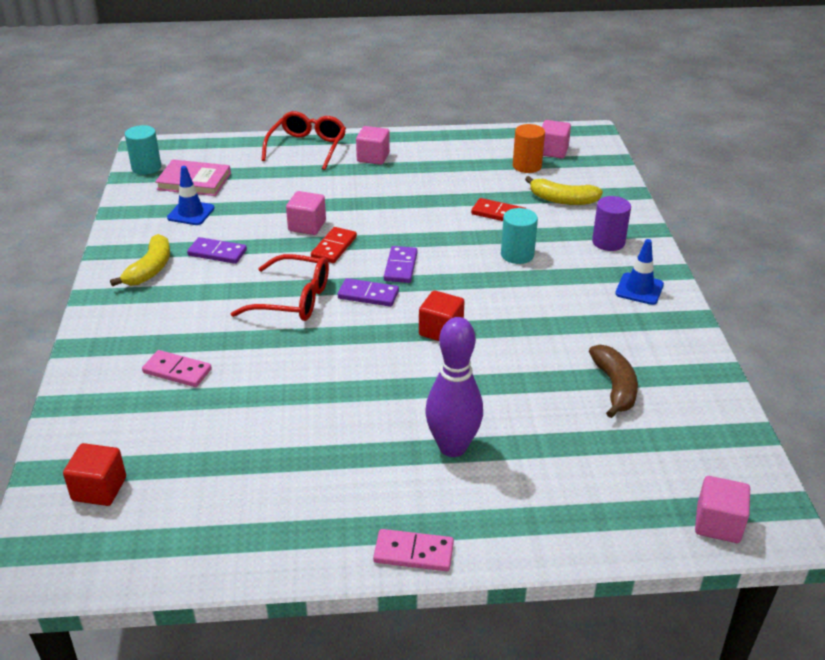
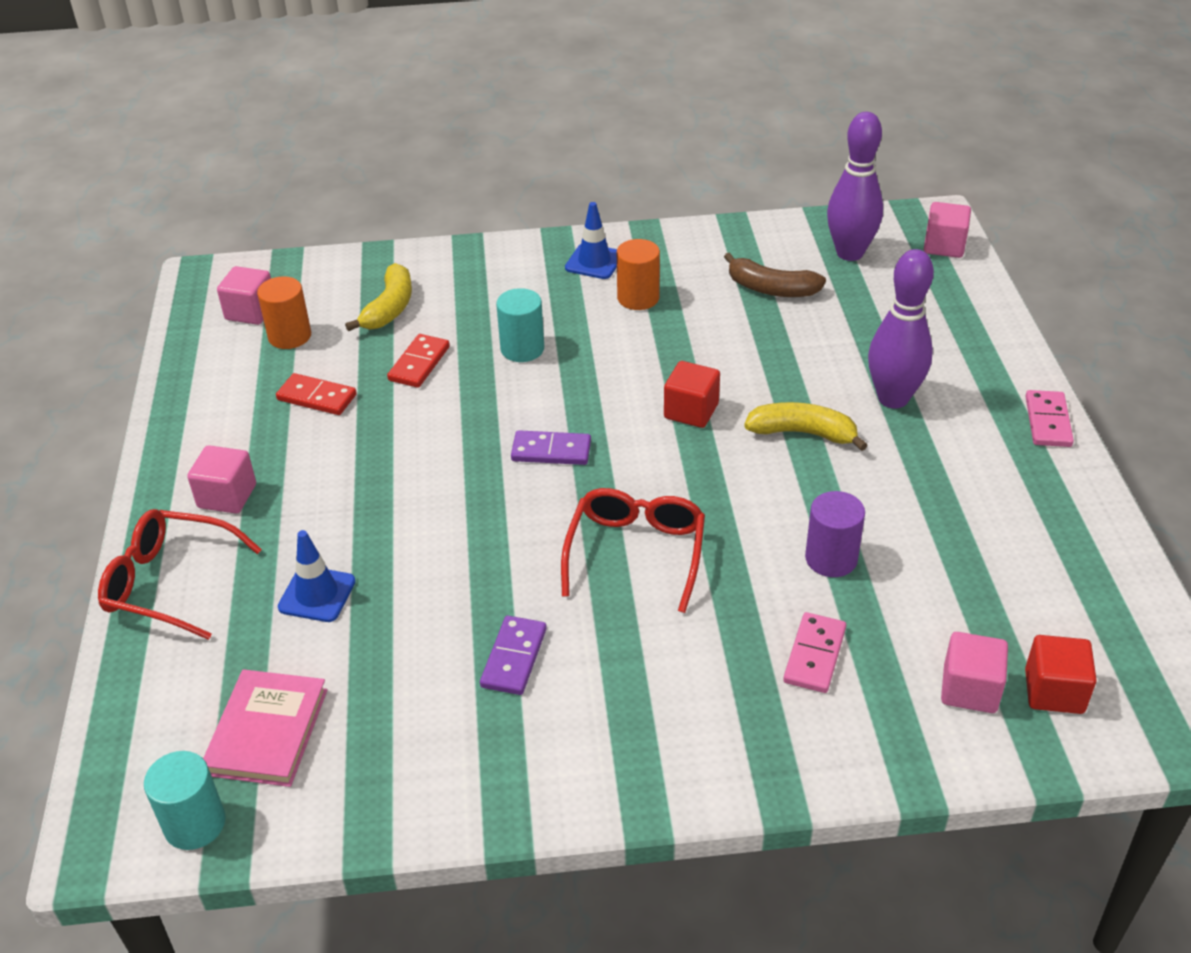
camera: 90 degrees left, 5 degrees up
(150, 269) = (562, 740): yellow banana -> yellow banana (803, 433)
(191, 213) = (384, 716): blue traffic cone -> blue traffic cone (317, 594)
(307, 226) = (438, 557): pink cube -> pink cube (969, 689)
(334, 247) = (500, 521): red domino -> red domino (317, 397)
(368, 295) = (619, 478): purple domino -> none
(590, 310) = (638, 298): none -> orange cylinder
(608, 242) = (495, 277): purple cylinder -> purple cylinder (831, 558)
(614, 387) = (771, 289): brown banana -> brown banana turned 150 degrees counterclockwise
(687, 446) = (850, 253): none -> purple bowling pin

